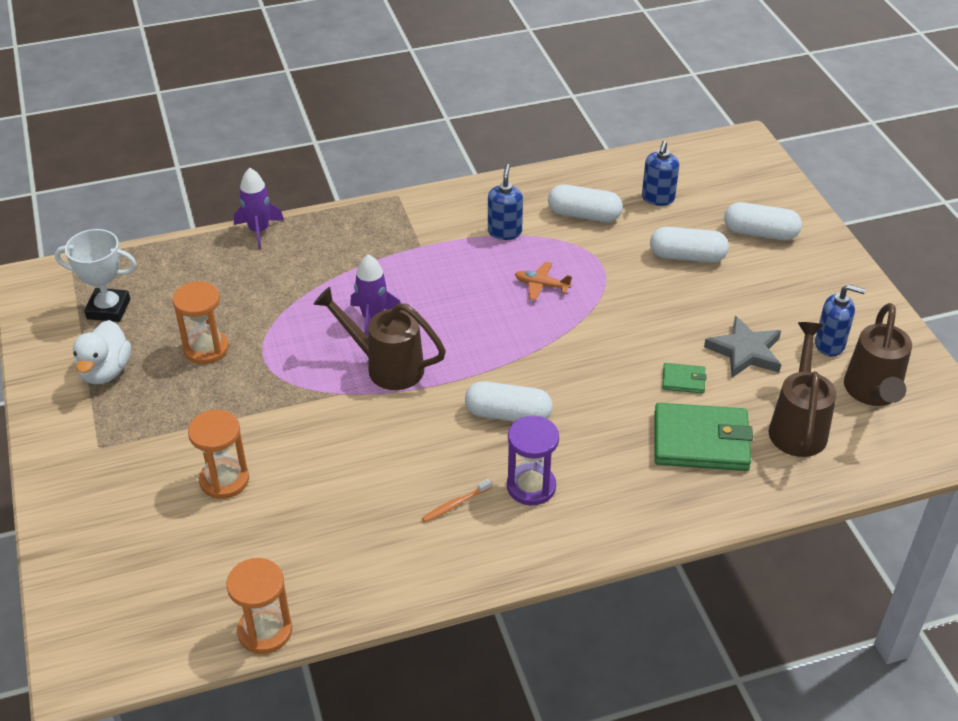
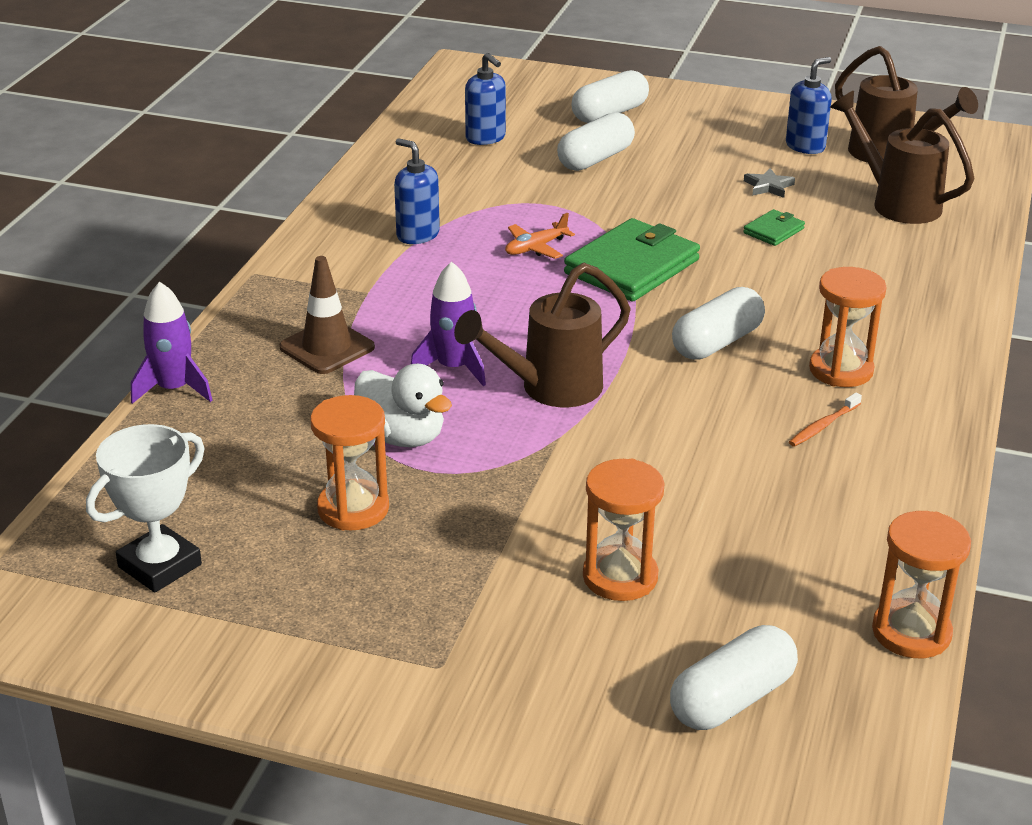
camera: 55 degrees left, 10 degrees down
(105, 371) = (290, 611): white duck -> white duck (402, 437)
(348, 261) = (327, 347): none -> brown traffic cone
(455, 504) = (823, 425): orange toothbrush -> orange toothbrush turned 45 degrees clockwise
(531, 486) = (841, 370): purple hourglass -> orange hourglass
(584, 215) = (455, 183): white capsule -> white capsule (732, 699)
(701, 441) = (868, 256): green wallet -> green wallet (631, 266)
(745, 351) = (768, 186): grey star -> grey star, size x0.54

